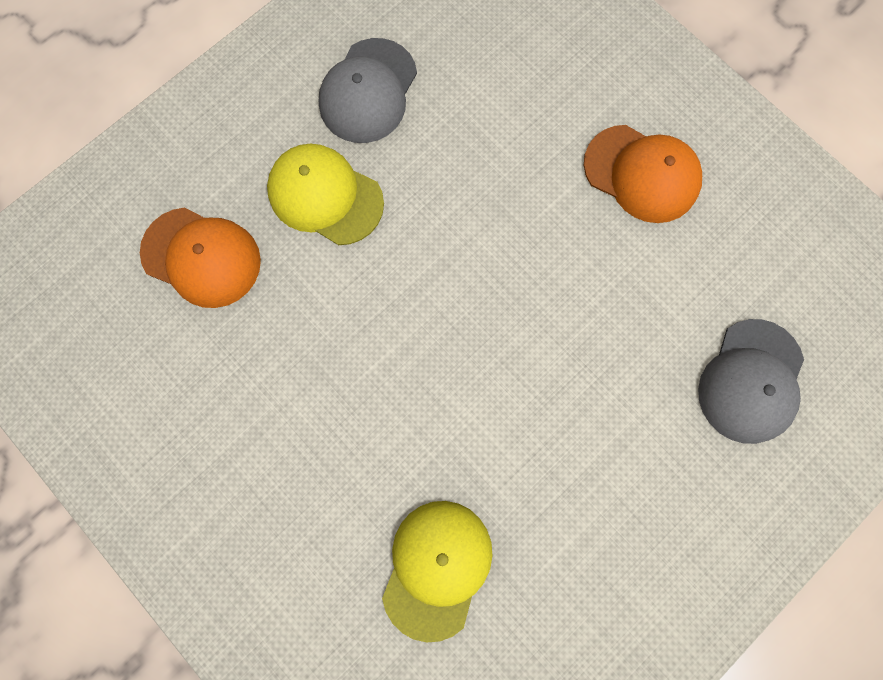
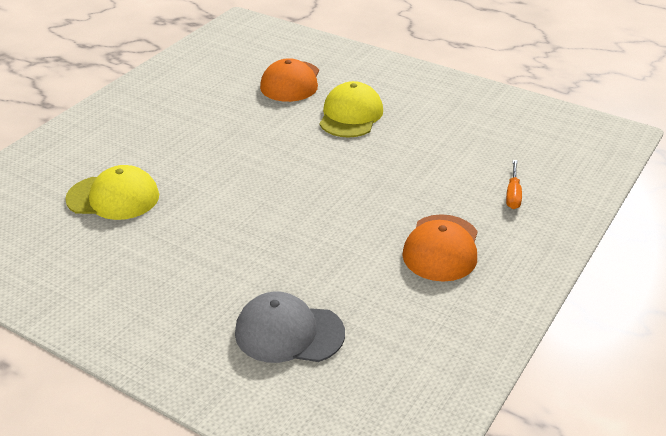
camera: 75 degrees right, 40 degrees down
(368, 91) = (434, 118): grey cap -> none
(560, 60) = (513, 194): none -> orange screwdriver

